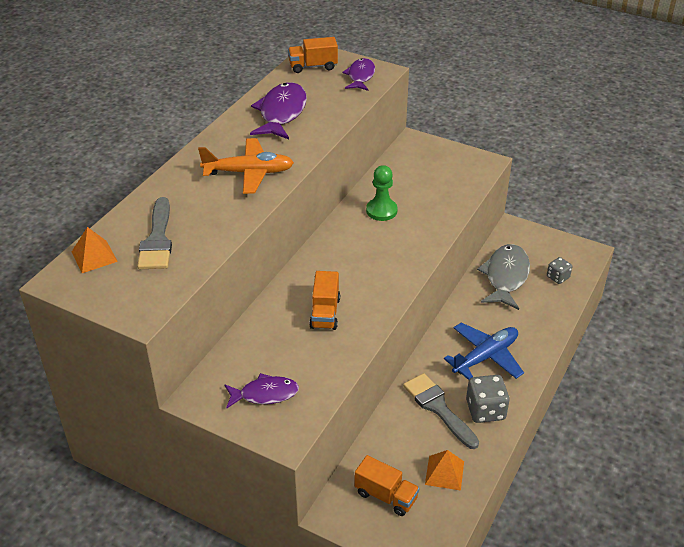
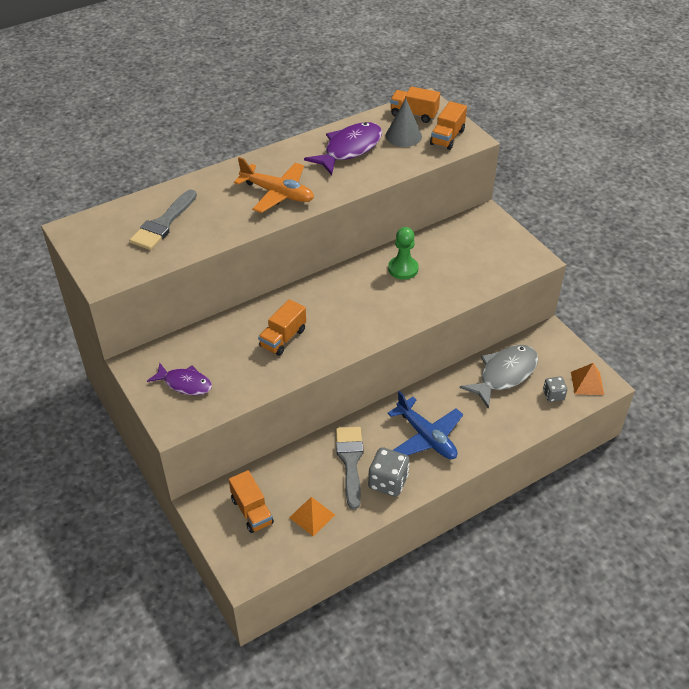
camera: 30 degrees right, 5 degrees up
(94, 256) = (109, 220): orange pyramid -> orange pyramid (587, 383)
(320, 87) = (403, 136): none -> grey cone
(360, 76) = (447, 137): purple fish -> orange truck
(485, 357) = (426, 437): blue plane -> blue plane turned 60 degrees clockwise

